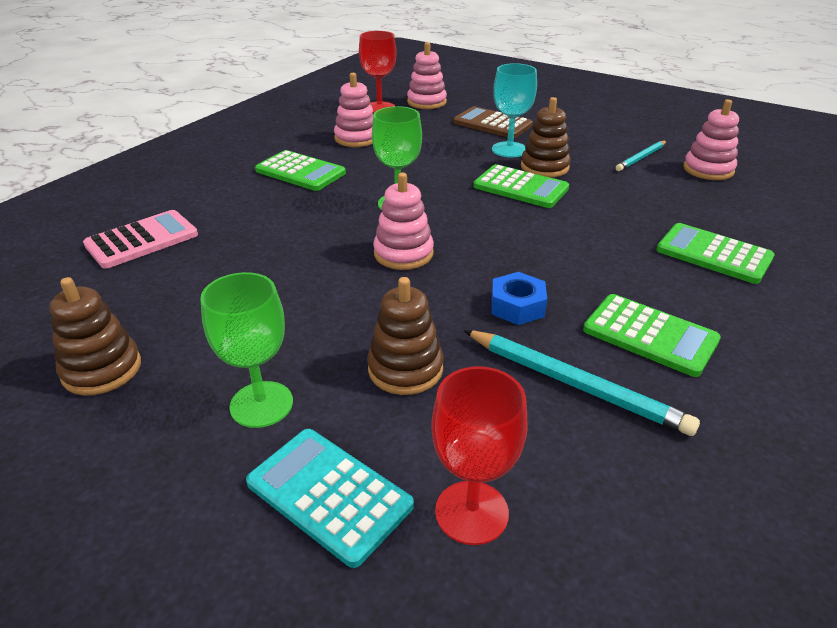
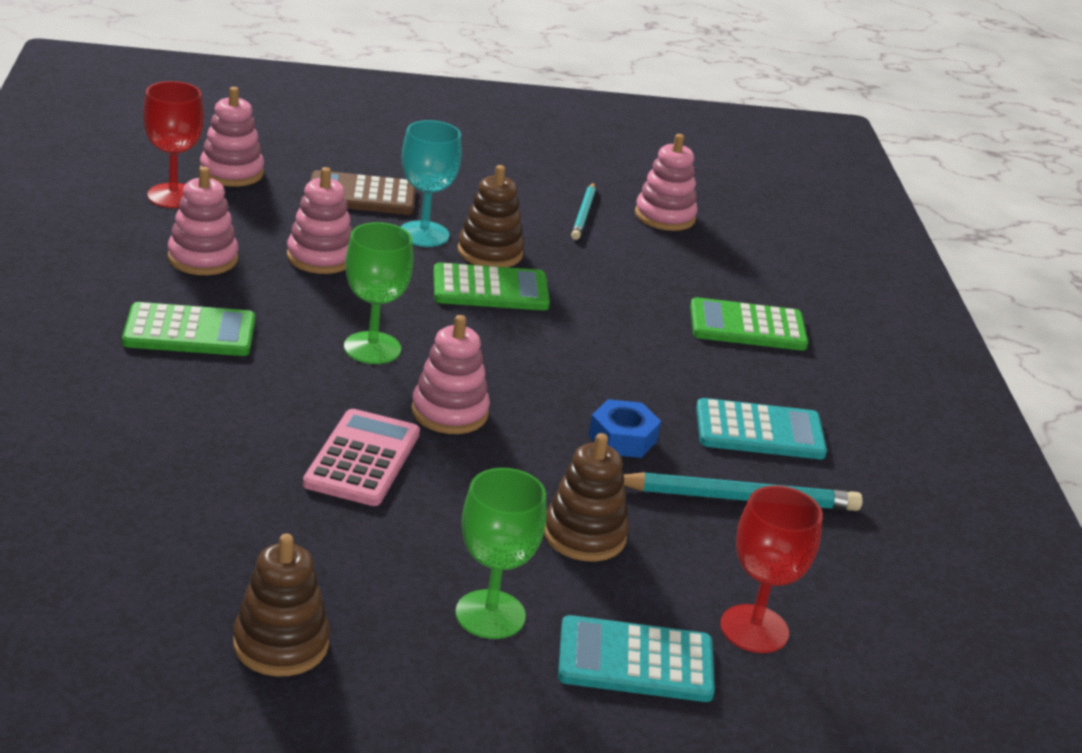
camera: 40 degrees left, 5 degrees down
(142, 240) = (103, 488): pink calculator -> pink calculator (362, 459)
(427, 150) = (320, 257): none -> pink stacking toy
(650, 335) = (759, 431): green calculator -> turquoise calculator

